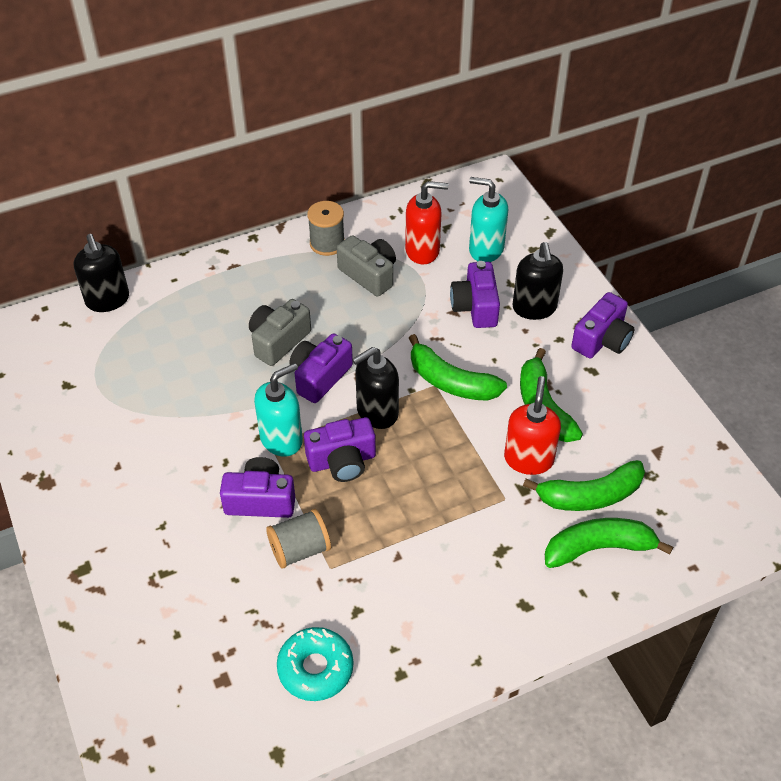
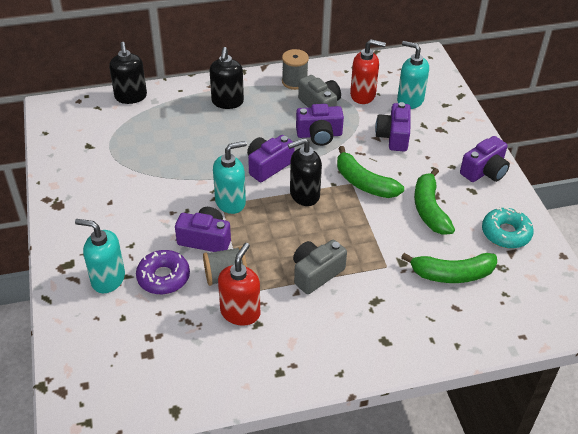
camera: 10 degrees right, 5 degrees down
(143, 581) = (108, 279): none -> turquoise soap dispenser
(217, 565) = (163, 277): none -> purple donut
(278, 341) = (244, 139): grey camera -> grey camera (316, 273)
(315, 668) = (217, 357): turquoise donut -> turquoise donut (506, 233)
(342, 461) = (271, 223): purple camera -> purple camera (319, 135)
(528, 459) = (410, 242): red soap dispenser -> red soap dispenser (240, 312)
(534, 308) = (437, 143): black soap dispenser -> black soap dispenser (227, 102)
(598, 548) = (451, 311): green banana -> none

